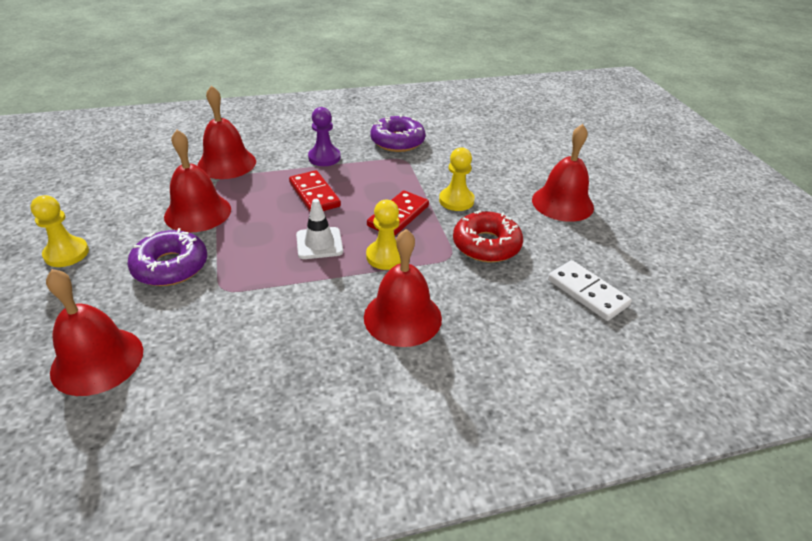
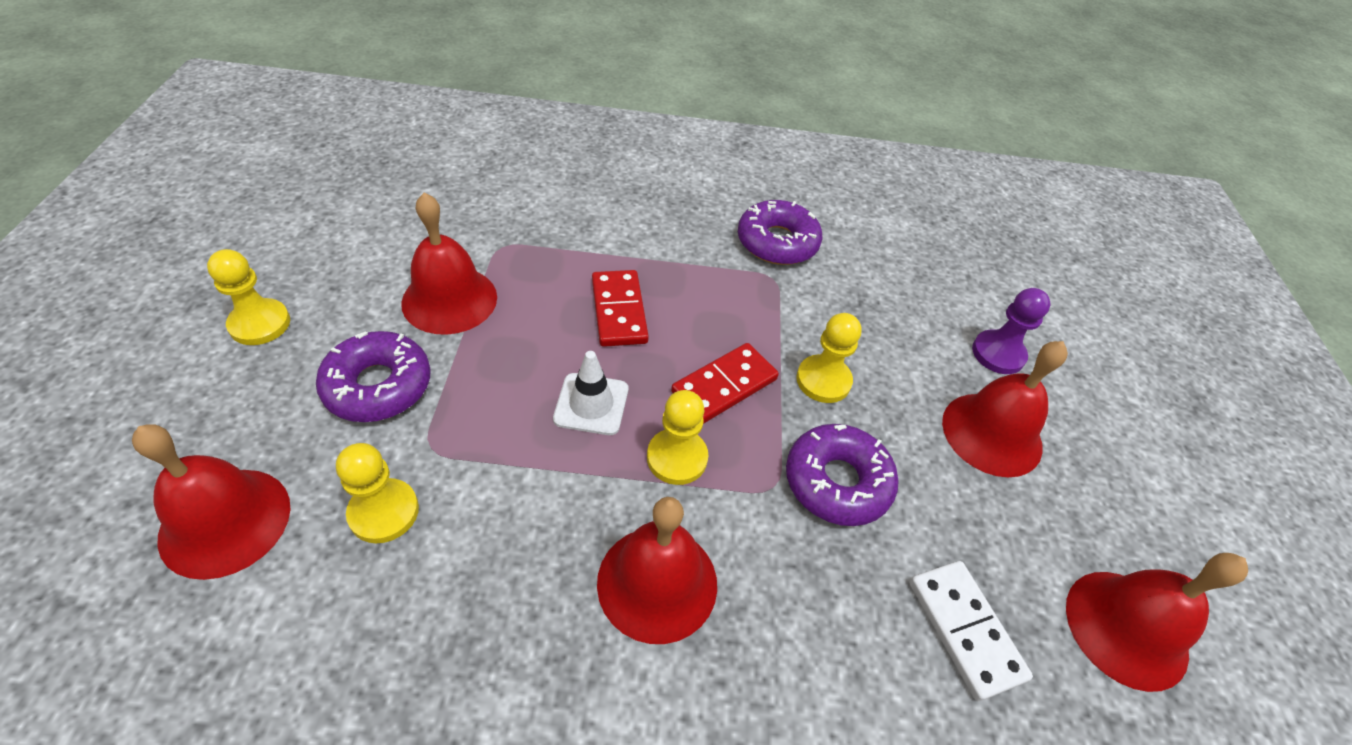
camera: 15 degrees right, 10 degrees up
(208, 328) = (384, 512): none -> yellow pawn
(226, 163) = (521, 221): red bell -> red bell (1126, 628)
(324, 158) = (659, 246): purple pawn -> purple pawn (998, 354)
(486, 245) = (837, 482): red donut -> purple donut

